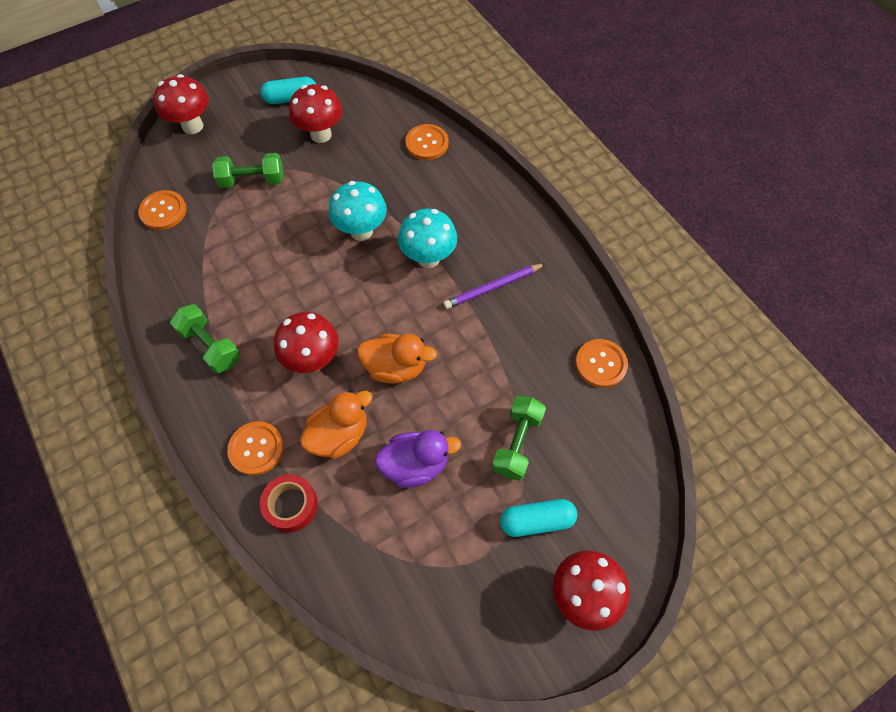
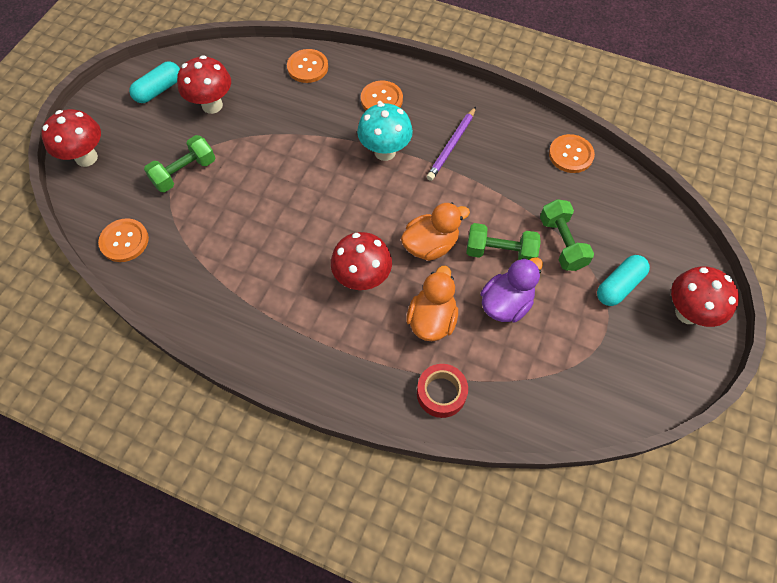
camera: 35 degrees left, 0 degrees up
(210, 346) = (268, 320): green dumbbell -> green dumbbell (500, 252)
(256, 449) = (377, 371): orange button -> orange button (381, 99)
(361, 231) = (314, 161): turquoise mushroom -> none

